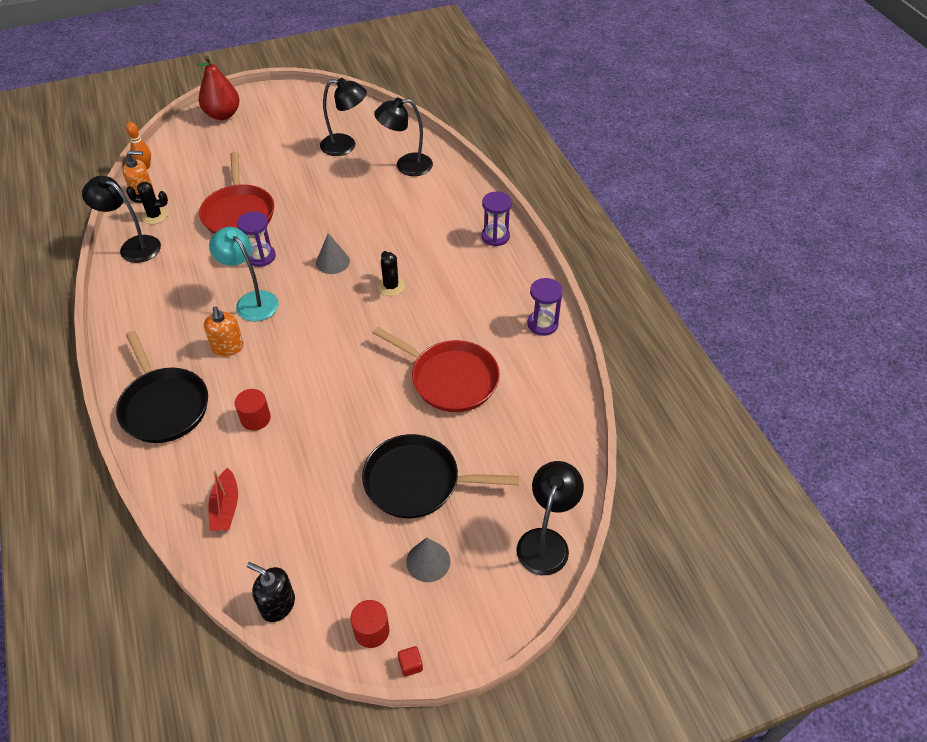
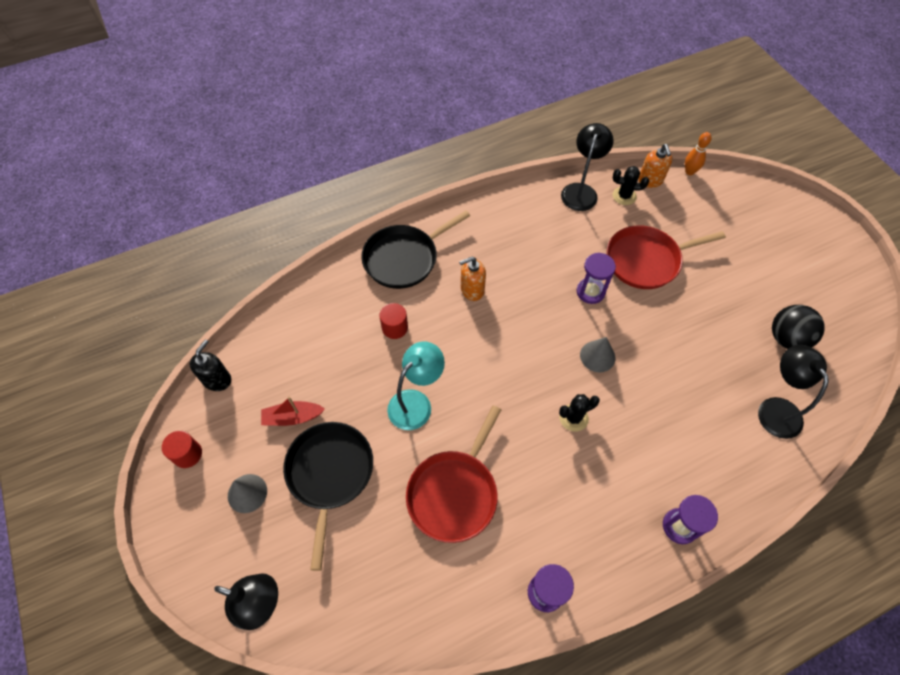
camera: 85 degrees right, 10 degrees up
(154, 216) = (624, 196): black cactus -> black cactus turned 75 degrees counterclockwise
(222, 115) = (793, 213): red pear -> none
(226, 507) = (306, 325): red boat -> red boat (292, 417)
(251, 301) = (531, 296): turquoise lamp -> turquoise lamp (416, 402)
(345, 146) = (787, 338): black lamp -> black ball
(410, 665) = (155, 489): red cube -> none

